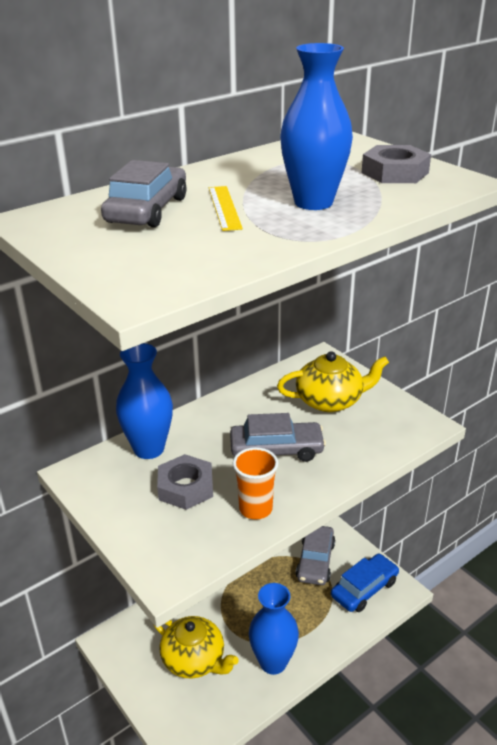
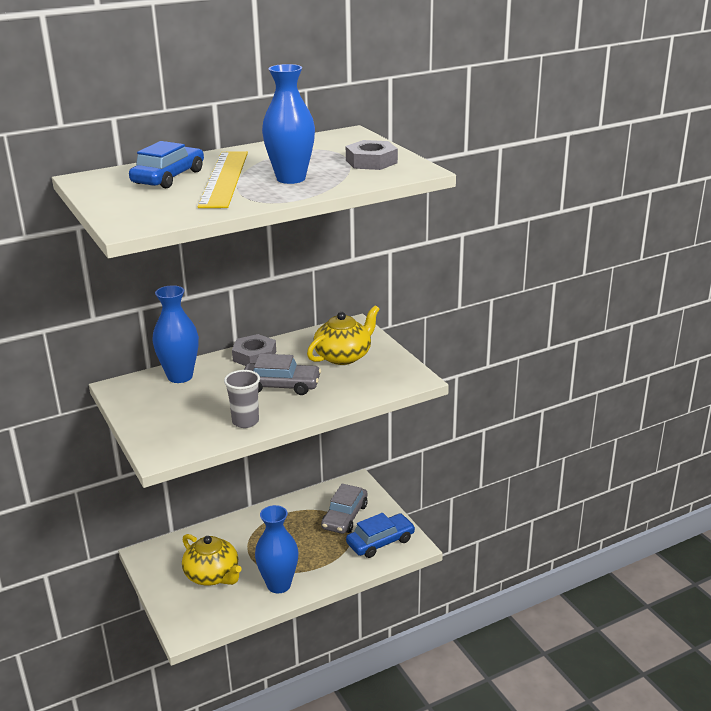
camera: 10 degrees right, 5 degrees down
(147, 210) = (168, 177): grey car -> blue car
(186, 487) = (198, 403): grey nut -> grey nut (254, 356)
(224, 207) = (224, 178): yellow ruler -> yellow ruler, size x1.98
(255, 509) = (245, 421): orange cup -> grey cup
(330, 401) = (344, 356): yellow teapot -> yellow teapot turned 45 degrees counterclockwise

